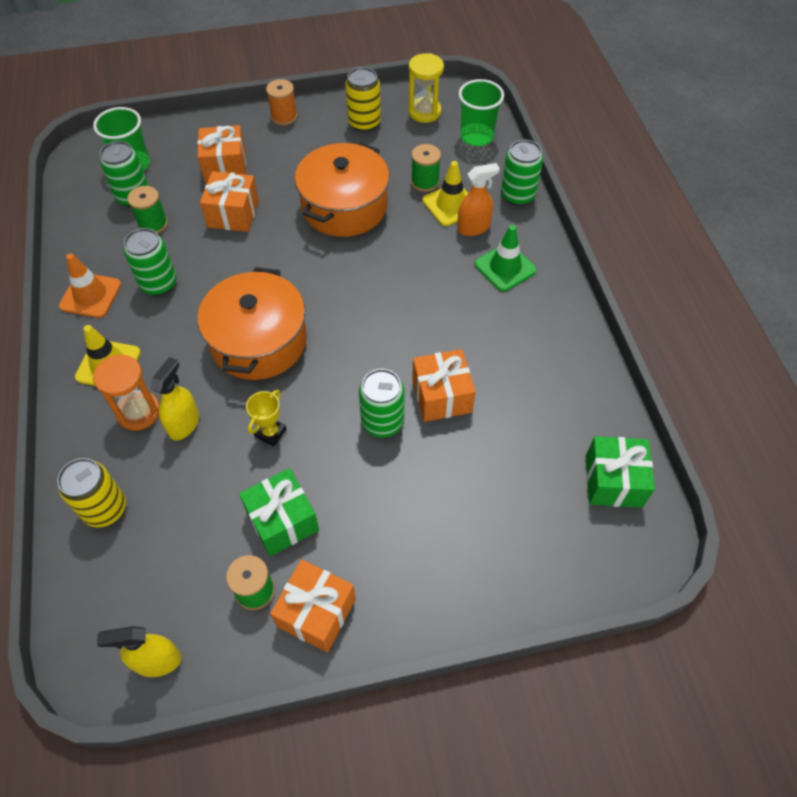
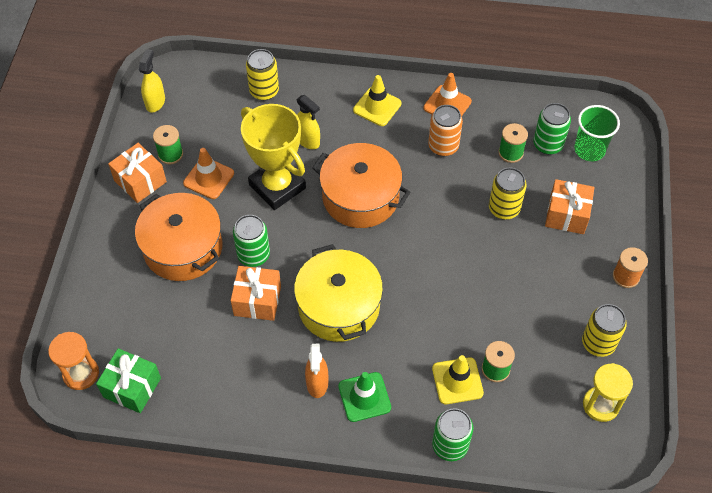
camera: 110 degrees right, 0 degrees up
(138, 412) = (329, 117): orange hourglass -> orange hourglass (81, 374)
(159, 283) = (443, 146): green can -> orange can
(233, 214) = (504, 209): orange gift -> yellow can
(270, 433) = (277, 186): yellow trophy -> yellow trophy, size x2.43
(282, 520) = (208, 178): green gift -> orange traffic cone
(344, 206) = (485, 293): orange pot -> orange pot (183, 248)
(413, 318) = (339, 306): none -> yellow pot
(473, 228) = (421, 389): orange spray bottle -> orange spray bottle (317, 383)
(476, 136) = (548, 441): green cup -> none

